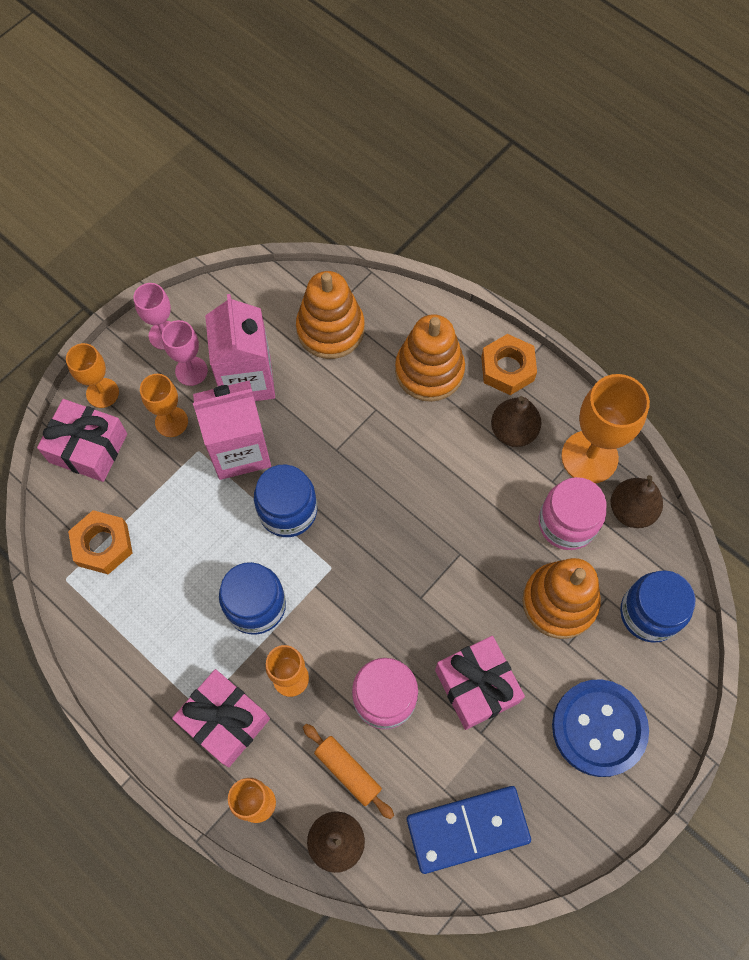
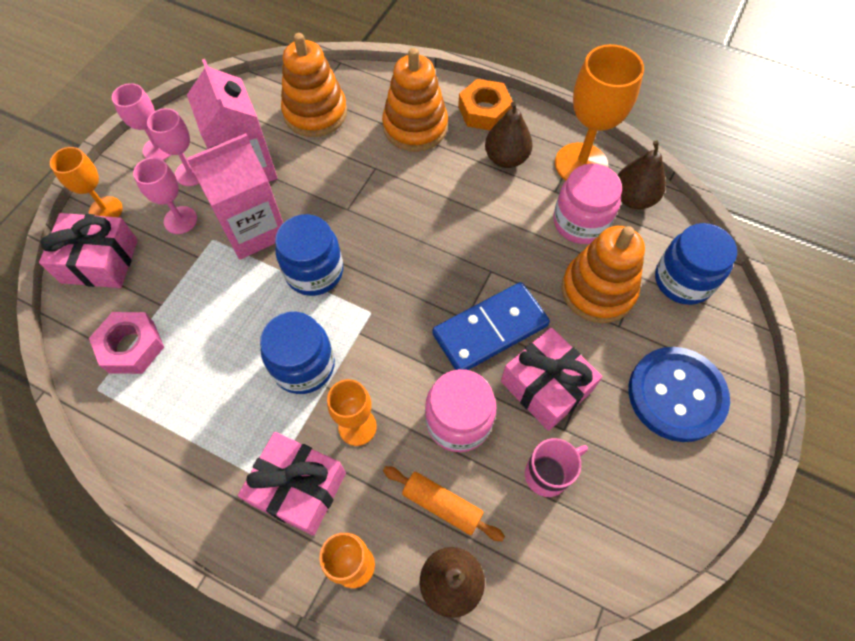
camera: 15 degrees left, 5 degrees down
(103, 545) = (131, 347): orange nut -> pink nut
(171, 422) = (180, 220): orange goblet -> pink goblet
(452, 770) = (548, 474): none -> pink mug
(467, 829) = (583, 530): blue domino -> blue domino (490, 329)

